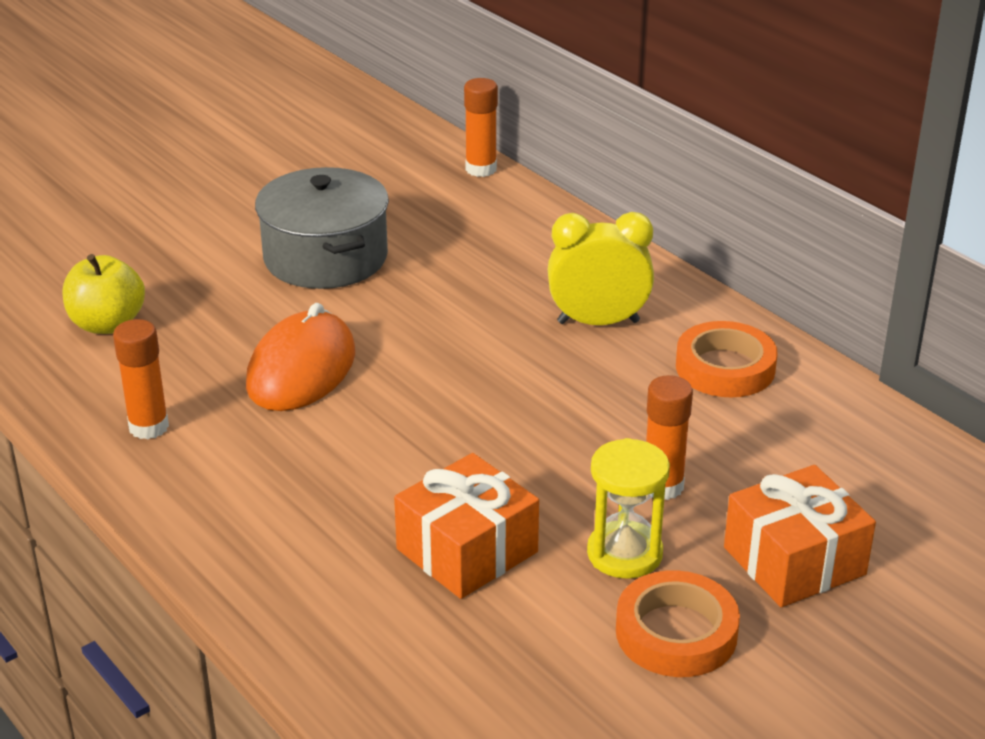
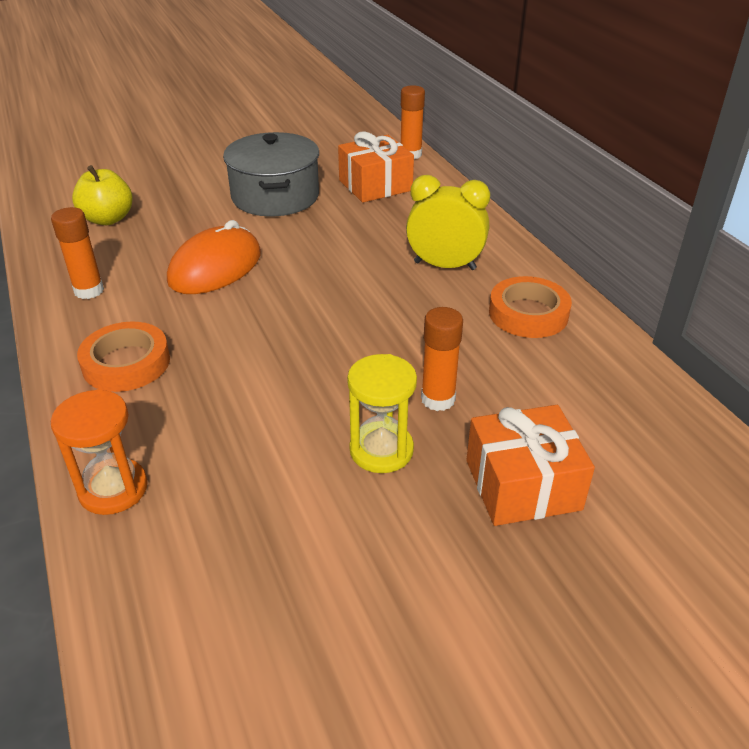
camera: 15 degrees right, 5 degrees up
(338, 652) = (113, 489): none -> orange hourglass
(467, 550) = (258, 423): orange gift -> orange gift (375, 185)
(676, 633) = (392, 530): orange tape -> orange tape (126, 363)

